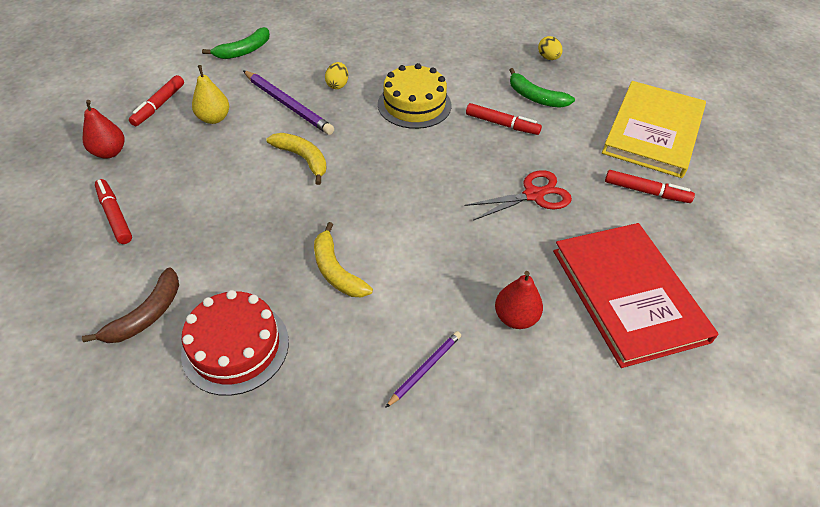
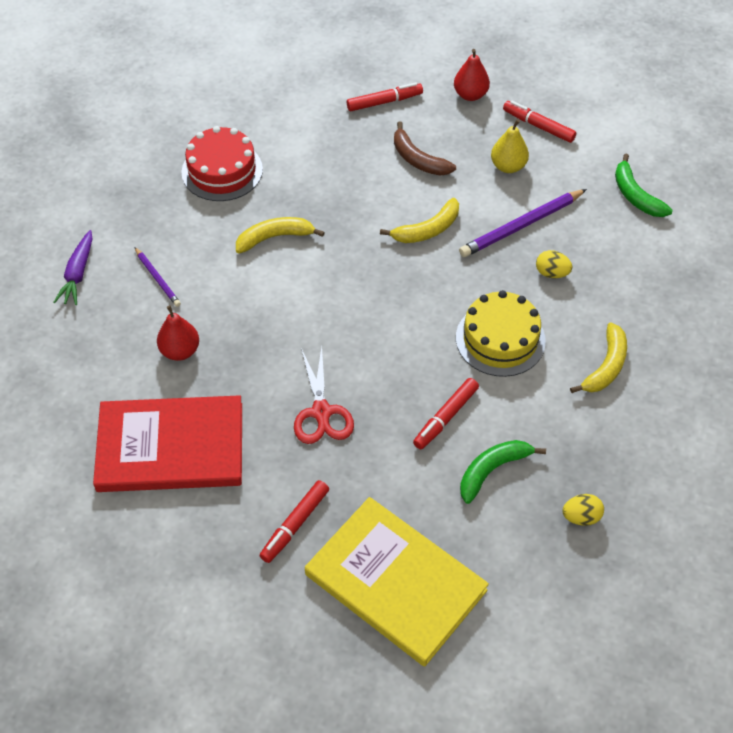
camera: 105 degrees right, 5 degrees up
(147, 315) = (270, 123): brown banana -> brown banana (418, 159)
(420, 55) = (606, 366): none -> yellow banana
(445, 467) = (78, 274): none -> purple carrot

